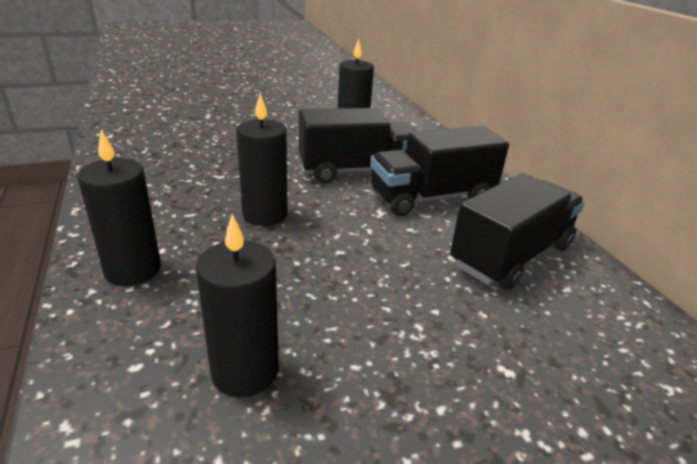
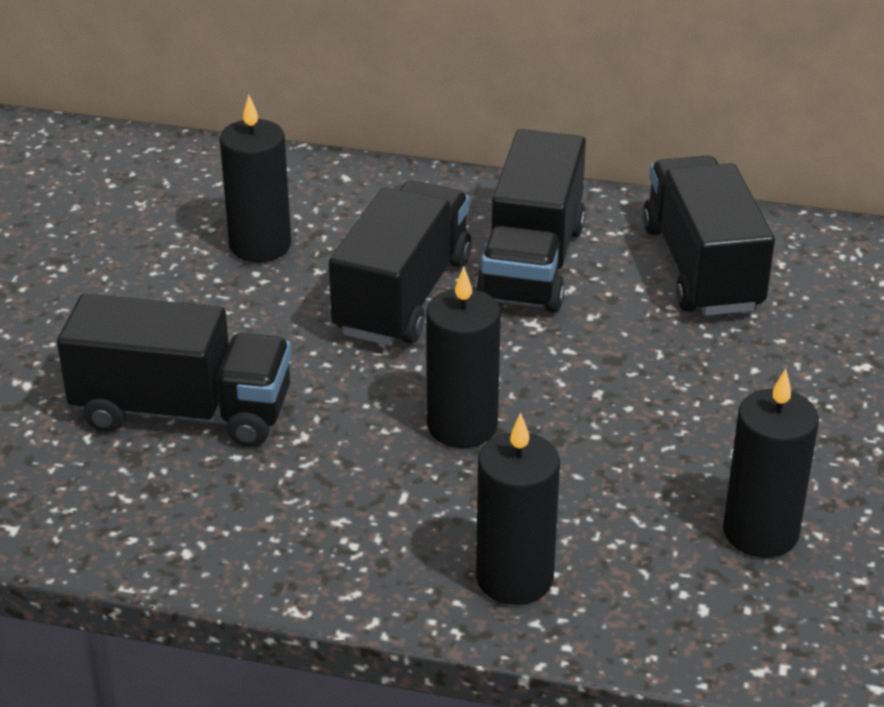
camera: 55 degrees left, 5 degrees up
(215, 146) = (183, 411): none -> black truck

